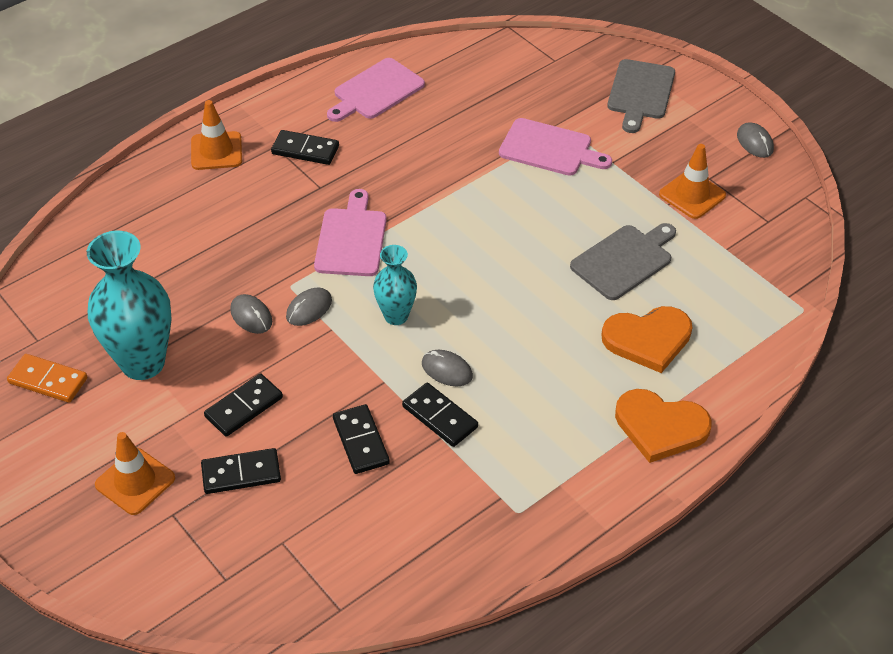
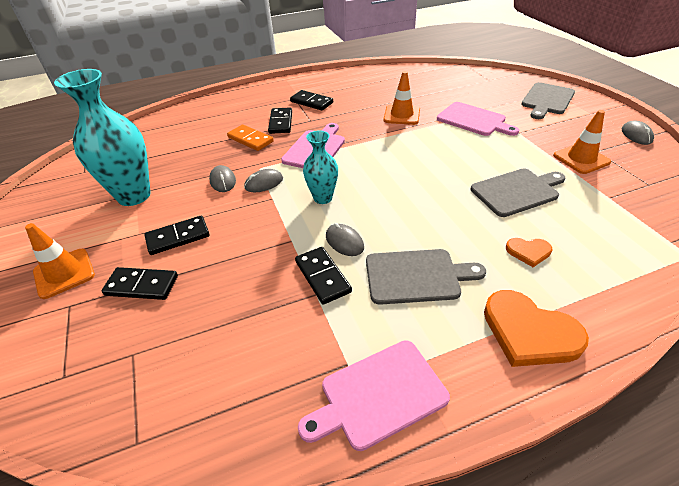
camera: 20 degrees right, 5 degrees down
(48, 381) = (69, 195): orange domino -> orange domino (250, 140)
(216, 151) = (259, 97): orange traffic cone -> orange traffic cone (401, 115)
(361, 441) = (248, 282): black domino -> black domino (281, 122)
(376, 91) = (369, 82): pink cutting board -> pink cutting board (378, 395)
(539, 394) = (417, 276): none -> grey cutting board
(648, 339) = (528, 252): orange heart -> orange heart, size x0.53

